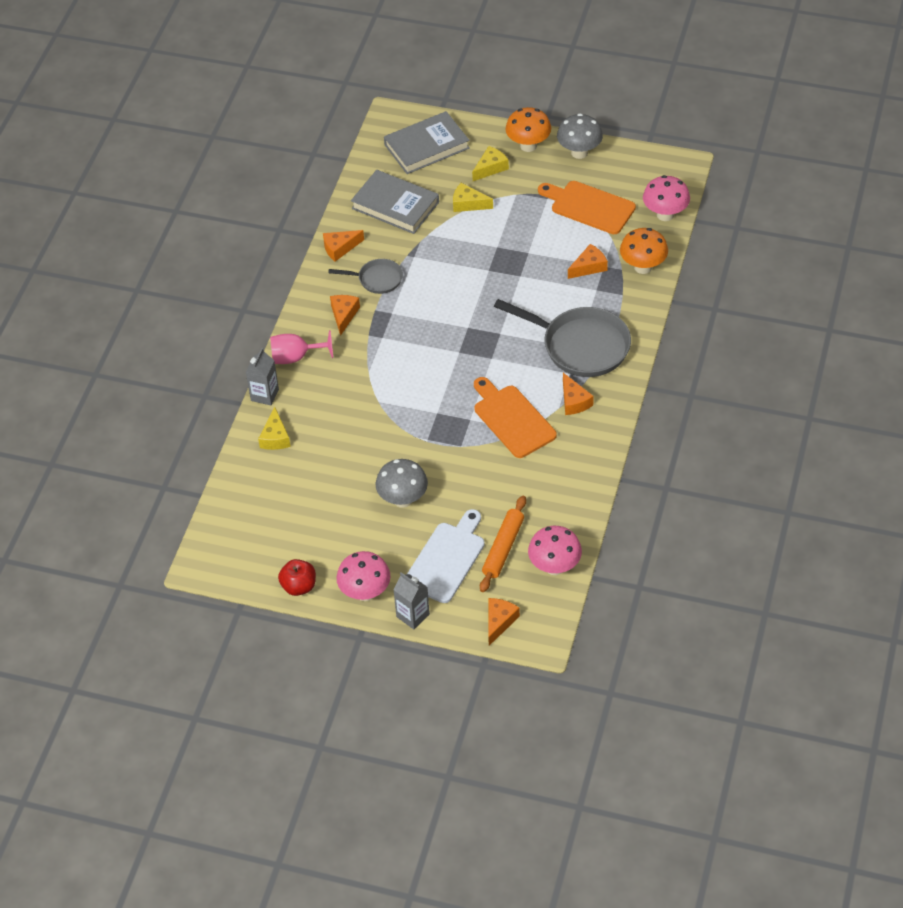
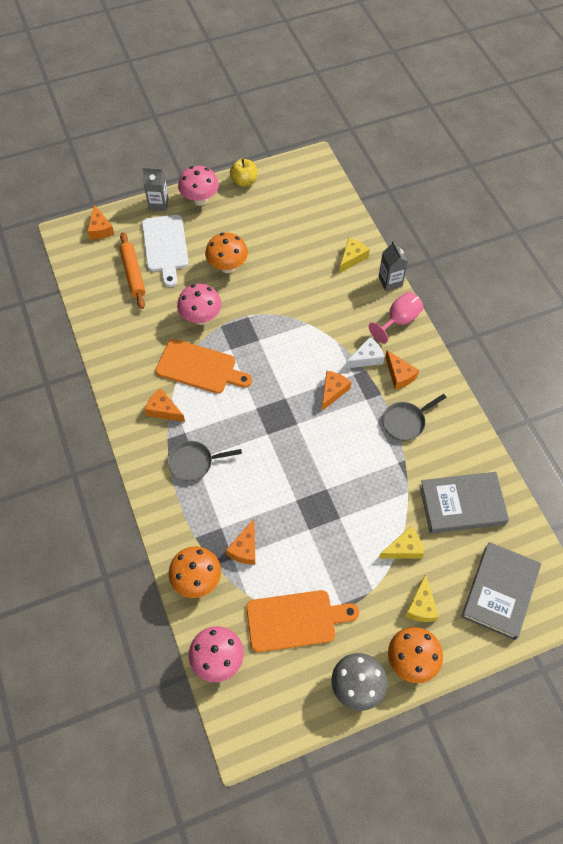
camera: 140 degrees right, 10 degrees up
(275, 437) = (352, 258): yellow cheese -> yellow cheese turned 75 degrees clockwise
(299, 586) = (244, 181): red apple -> yellow apple
(340, 248) = (462, 432): orange cheese -> orange cheese (333, 391)
(357, 344) = (366, 358): none -> white cheese
(403, 499) = (227, 267): grey mushroom -> orange mushroom
(554, 567) = (88, 281): pink mushroom -> pink mushroom (201, 318)
(580, 346) = (194, 462): grey pan -> grey pan, size x0.53

